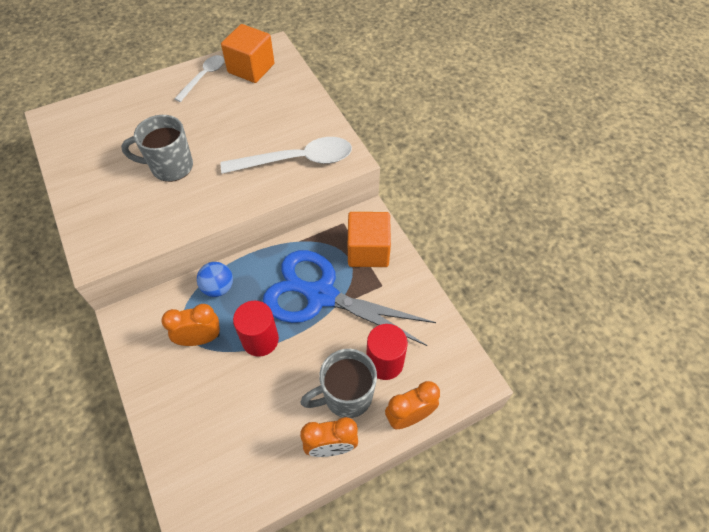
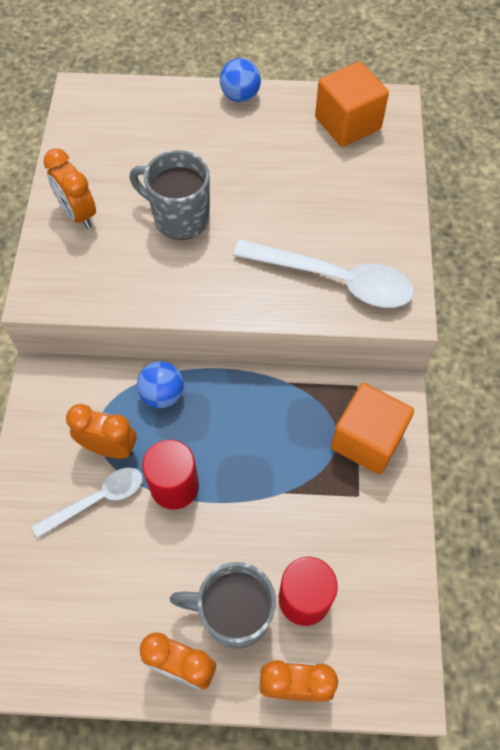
camera: 30 degrees right, 5 degrees up
(94, 194) = (78, 214): none -> orange clock
(169, 78) = (240, 96): none -> blue ball
(204, 77) = (282, 111): white spoon -> white spoon (97, 500)
(320, 295) = (275, 467): blue scissors -> none

